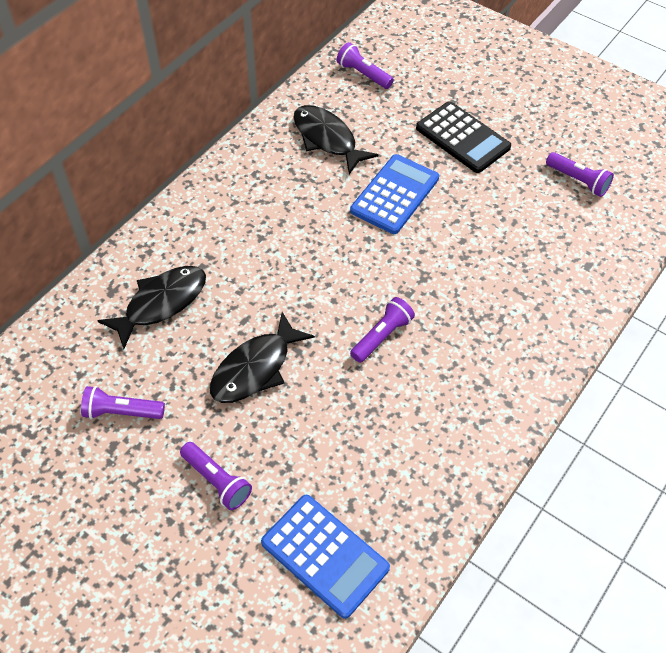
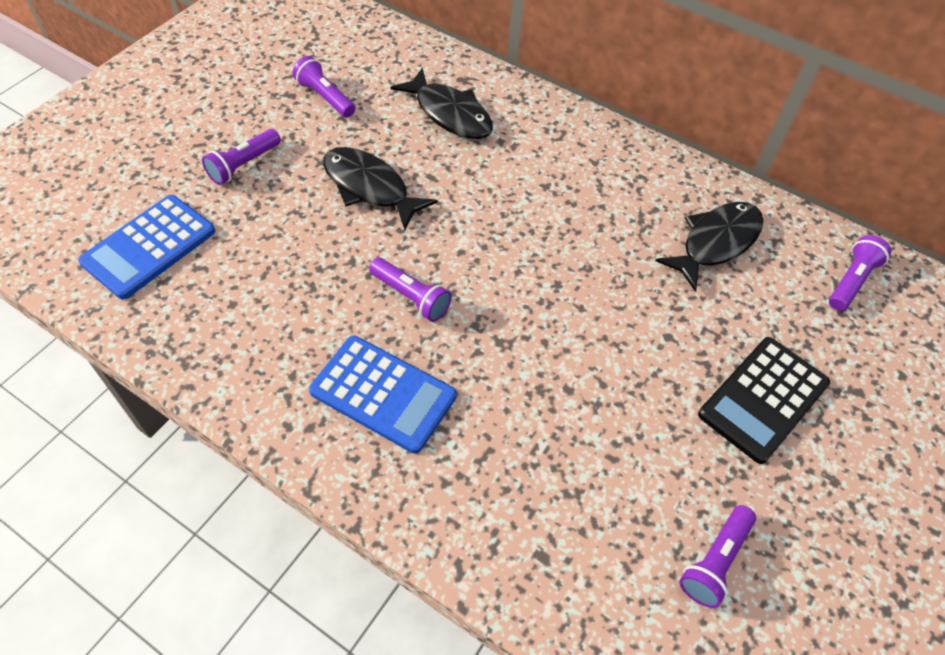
camera: 85 degrees right, 0 degrees up
(122, 412) = (325, 97): purple flashlight -> purple flashlight turned 45 degrees counterclockwise
(394, 194) = (635, 313): blue calculator -> blue calculator (383, 393)

